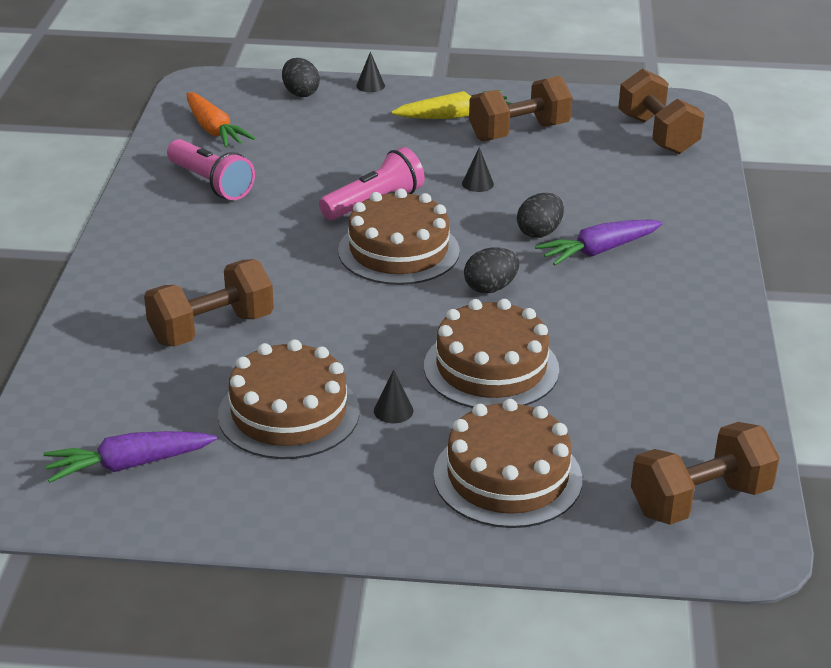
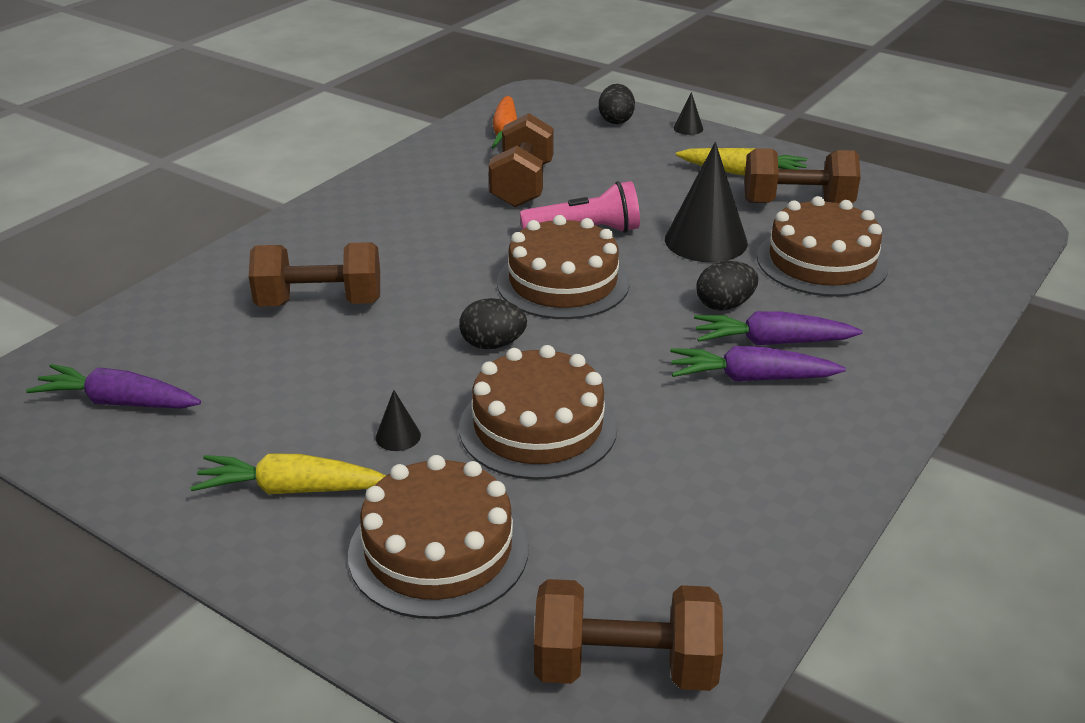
camera: 30 degrees right, 0 degrees up
(211, 183) = (456, 177): pink flashlight -> none
(289, 413) = (301, 404): brown cake -> brown cake (821, 262)
(353, 476) = (292, 489): none -> yellow carrot
(477, 183) = (706, 241): black cone -> black cone, size x2.33
(490, 288) = (618, 345): black egg -> black egg (492, 344)
(608, 282) = (751, 378): none -> purple carrot
(657, 134) = (951, 242): brown dumbbell -> brown dumbbell (522, 185)

